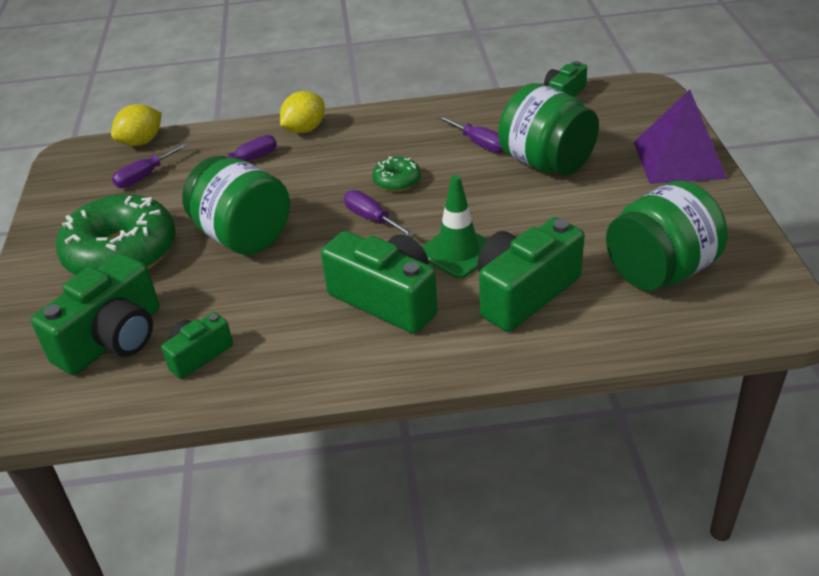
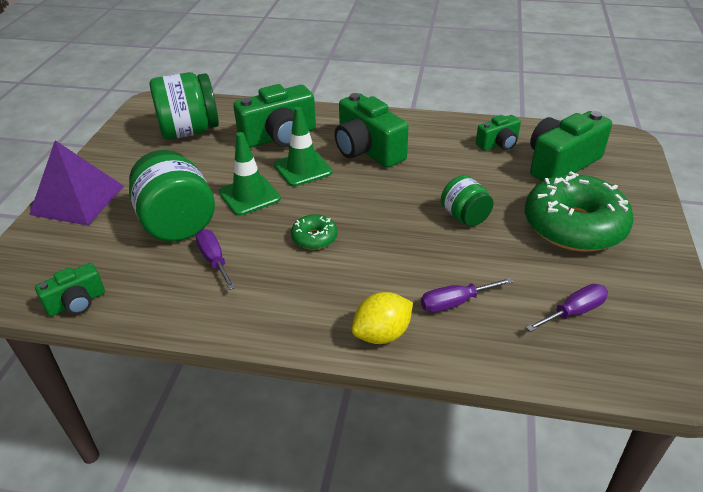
camera: 165 degrees left, 0 degrees up
(141, 142) = (593, 374): yellow lemon -> none
(243, 236) = (465, 217): green jar -> green jar, size x0.56
(371, 218) = (353, 208): purple screwdriver -> none
(496, 205) = (249, 195): none -> green traffic cone

